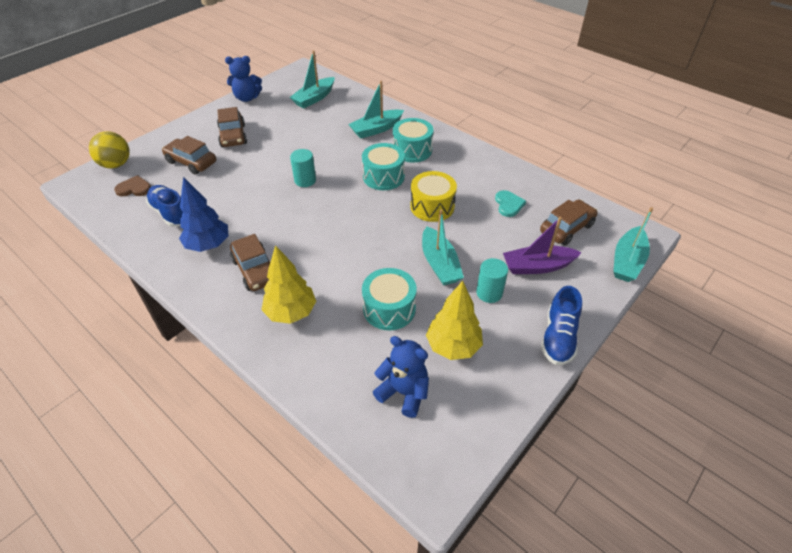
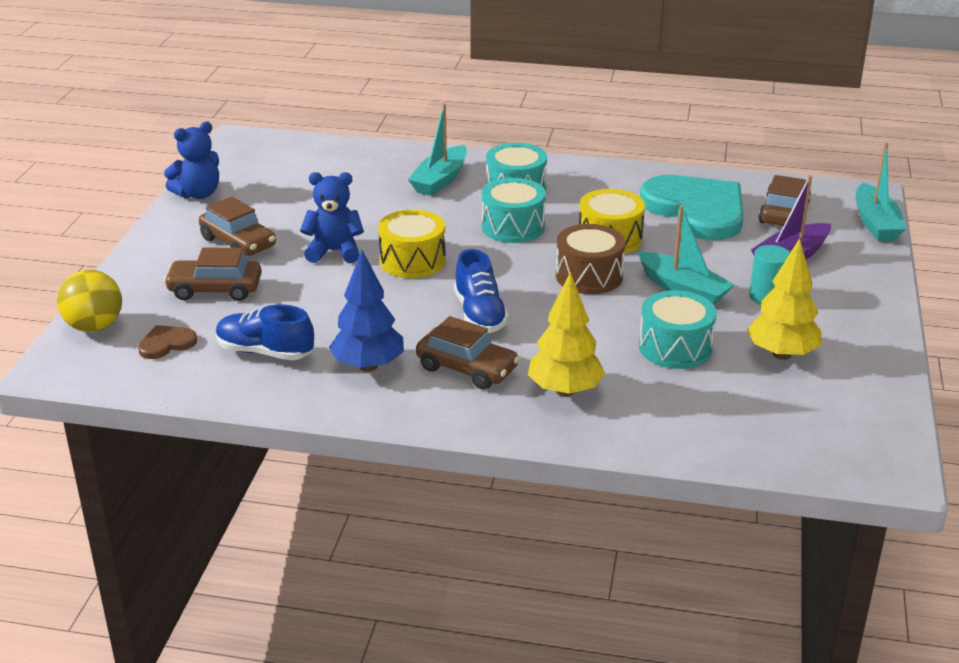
camera: 30 degrees left, 15 degrees down
(305, 180) = (412, 261): turquoise cylinder -> yellow drum
(314, 98) = (305, 168): turquoise boat -> none
(391, 230) = (589, 276): none -> brown drum
(404, 392) = (776, 410): blue teddy bear -> blue teddy bear (334, 251)
(508, 204) = (696, 210): turquoise heart -> turquoise heart, size x2.39
(558, 337) = (877, 309): blue shoe -> blue shoe (479, 314)

